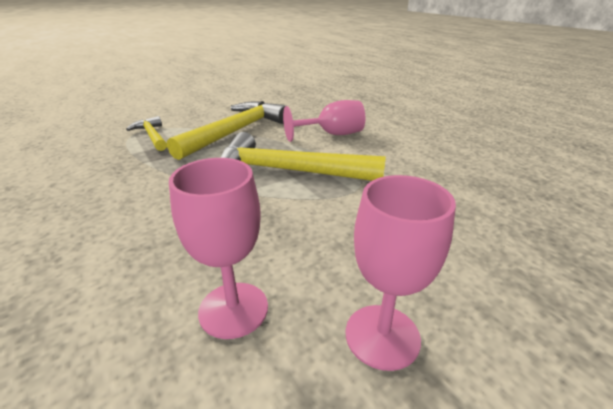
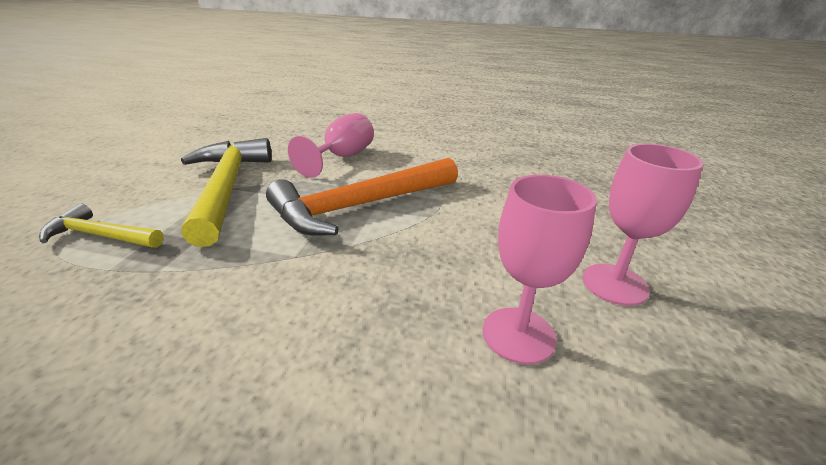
camera: 45 degrees left, 0 degrees up
(288, 171) = (361, 206): yellow hammer -> orange hammer

